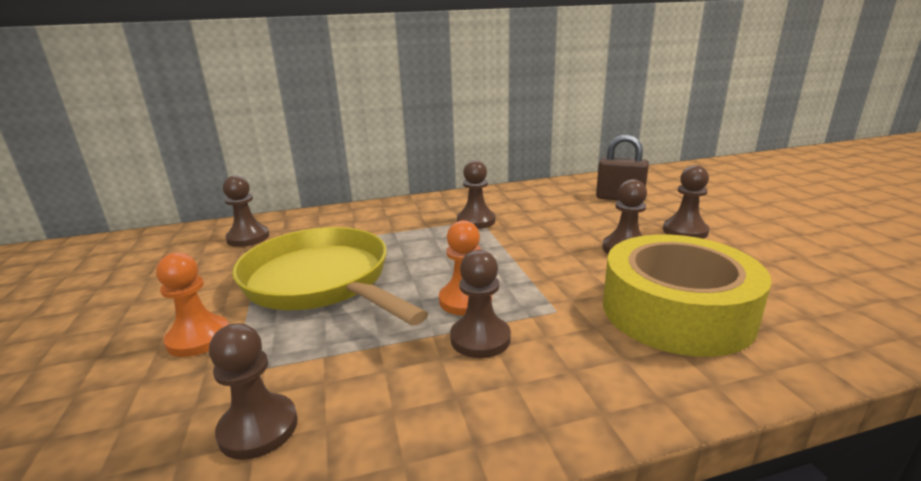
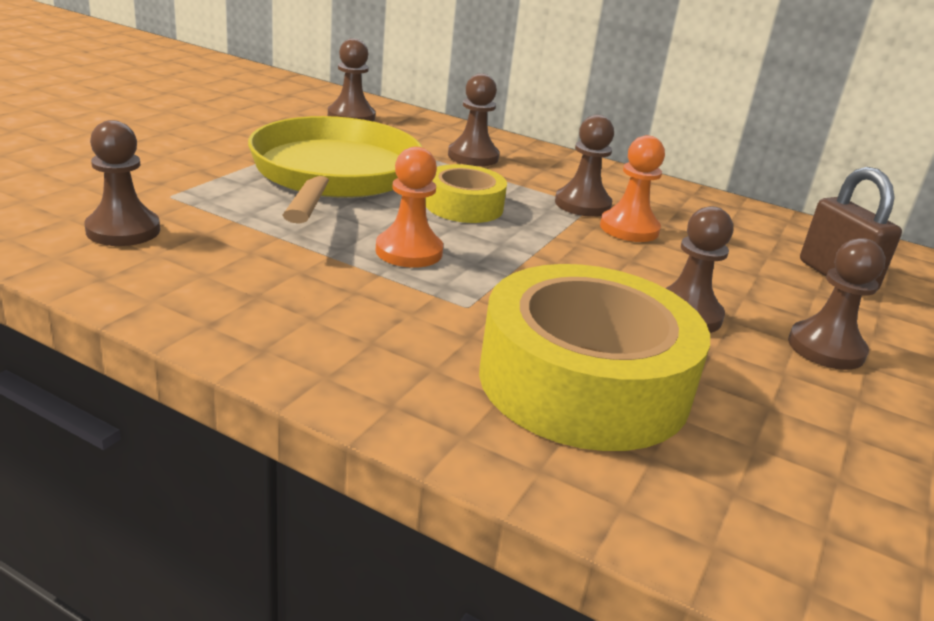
camera: 40 degrees right, 5 degrees up
(199, 338) = (189, 164): orange pawn -> orange pawn (629, 229)
(430, 255) = (464, 206): none -> yellow tape
(480, 339) = (355, 279): brown pawn -> brown pawn (473, 156)

